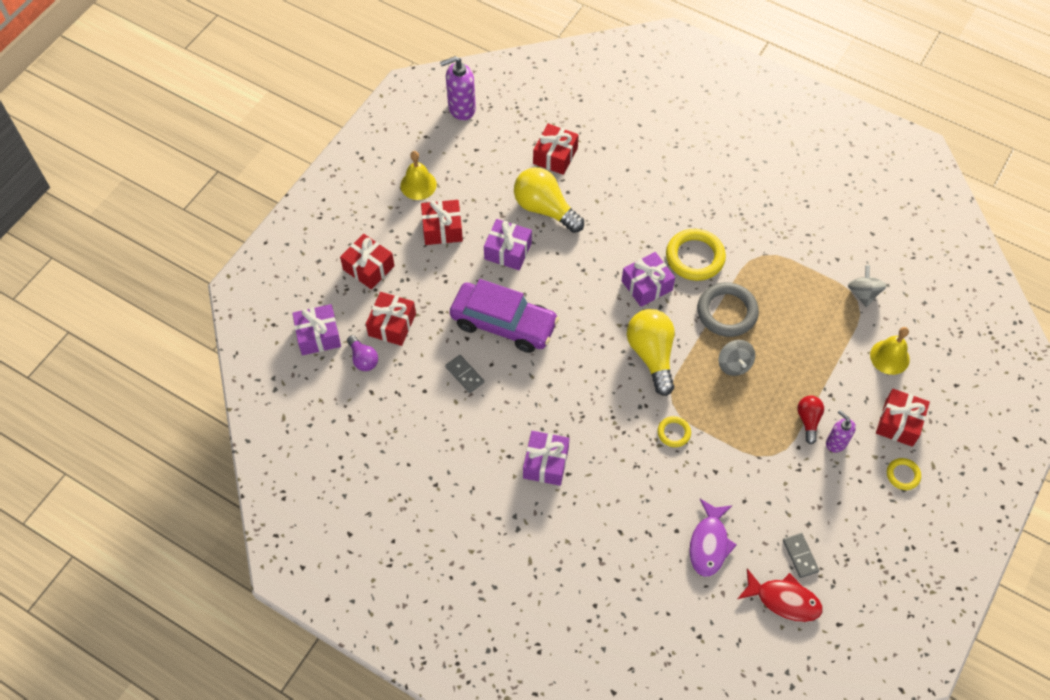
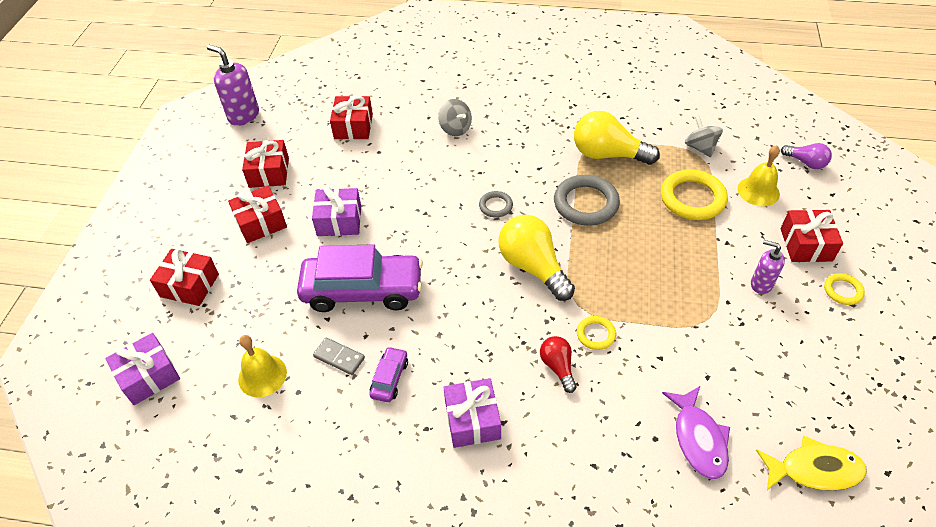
camera: 20 degrees left, 10 degrees down
(363, 359) = (212, 383): purple light bulb -> purple light bulb (806, 162)
(392, 325) = (235, 334): red gift -> red gift (269, 172)
(418, 185) = (221, 191): yellow bell -> yellow bell (262, 375)
(461, 108) = (243, 116): purple soap dispenser -> purple soap dispenser turned 75 degrees clockwise
(496, 406) = (389, 378): none -> purple car
(545, 209) = (362, 172): yellow light bulb -> yellow light bulb (608, 154)
(647, 285) = (495, 206): purple gift -> grey ring
(695, 257) = (529, 167): yellow ring -> yellow ring (692, 198)
(734, 364) = (619, 247): grey spinning top -> grey spinning top (455, 128)
(784, 600) = (814, 469): red fish -> yellow fish
(800, 556) = (800, 413): grey domino -> none
(808, 420) = (721, 273): red light bulb -> red light bulb (558, 367)

